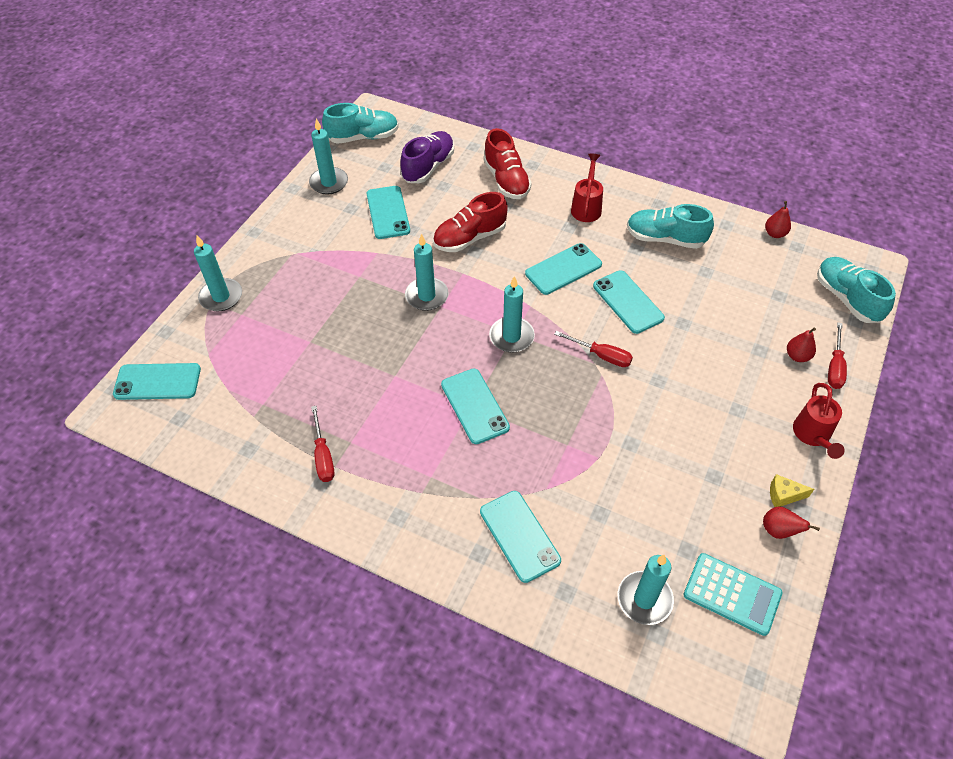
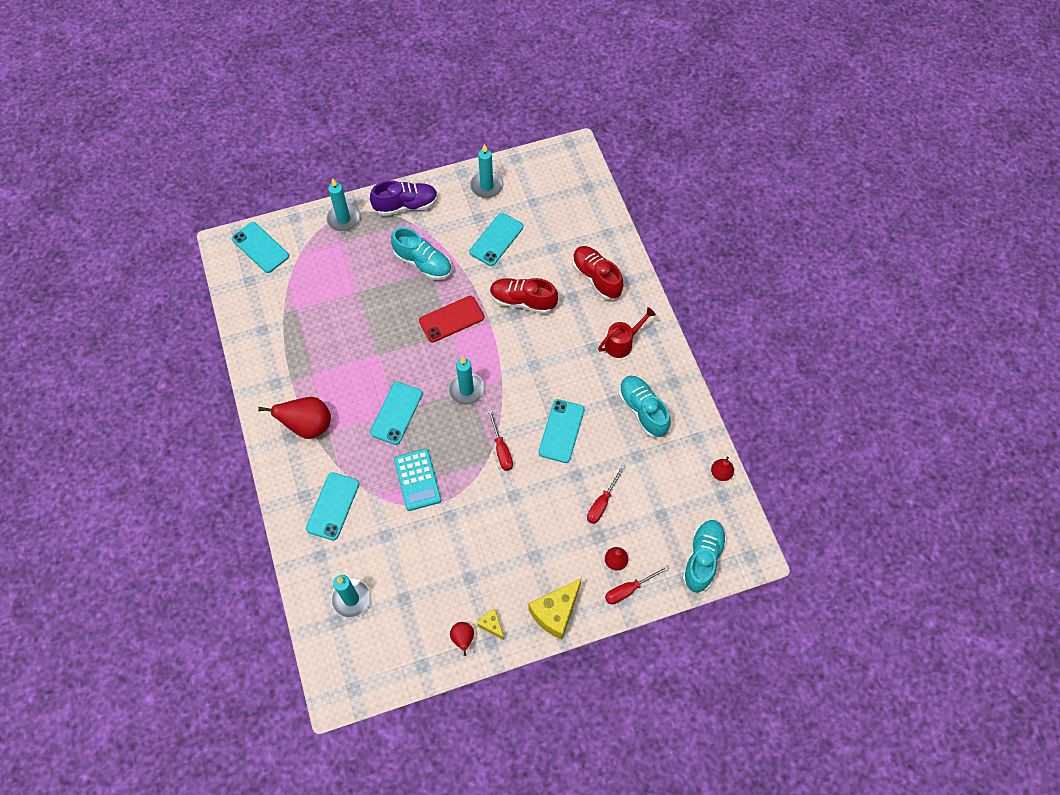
camera: 45 degrees right, 10 degrees up
(323, 456) = (291, 368): red screwdriver -> red screwdriver (602, 503)
(363, 137) = (546, 166): turquoise shoe -> turquoise shoe (423, 263)
(404, 490) = (308, 426): none -> red pear
(426, 296) = (451, 319): turquoise candle -> red phone
(428, 167) = (560, 225): purple shoe -> purple shoe (406, 205)
(506, 180) = (596, 278): red shoe -> red shoe turned 120 degrees clockwise
(563, 269) = (551, 373): turquoise phone -> none
(732, 594) = (396, 642): turquoise calculator -> turquoise calculator (417, 480)
(812, 435) = (555, 612): red watering can -> yellow cheese

